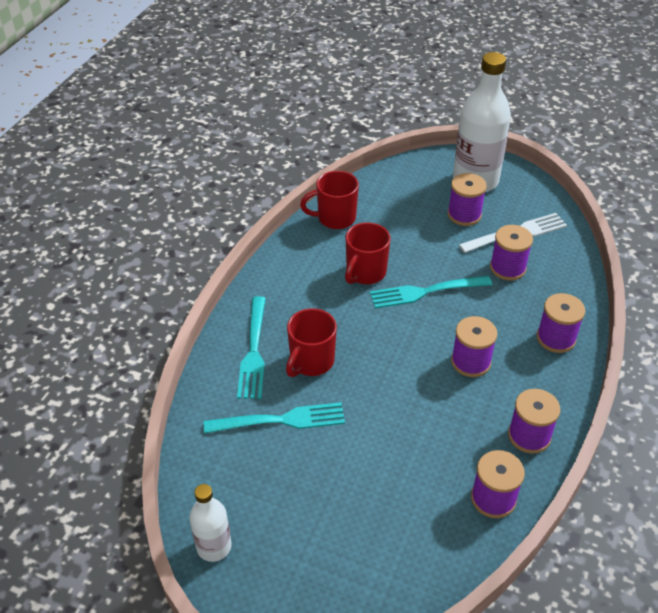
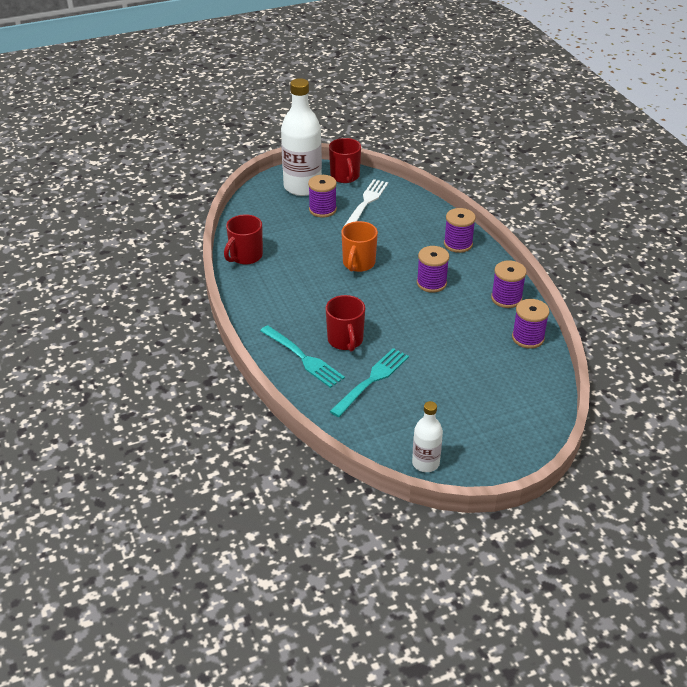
camera: 45 degrees left, 5 degrees down
(365, 273) = (309, 275): red mug -> red mug (345, 177)
(425, 292) = (358, 263): turquoise fork -> orange mug
(507, 268) = (386, 224): purple spool -> none

